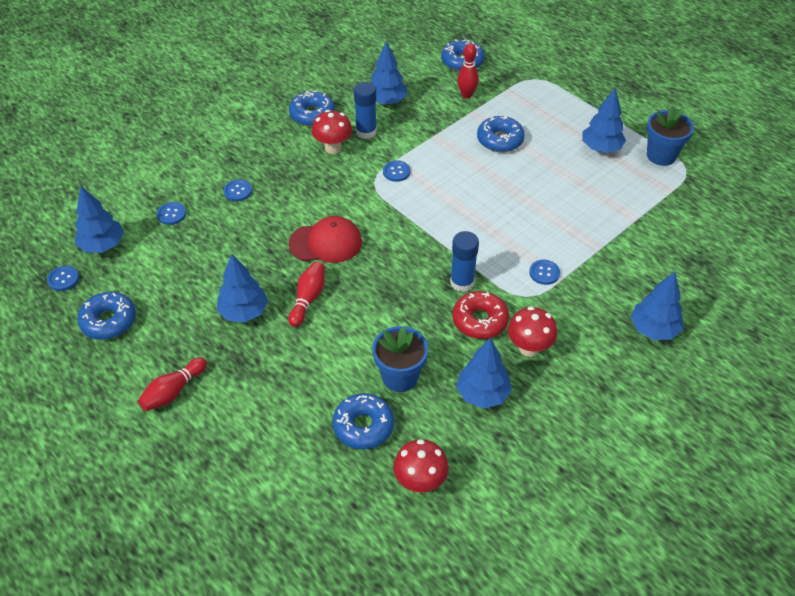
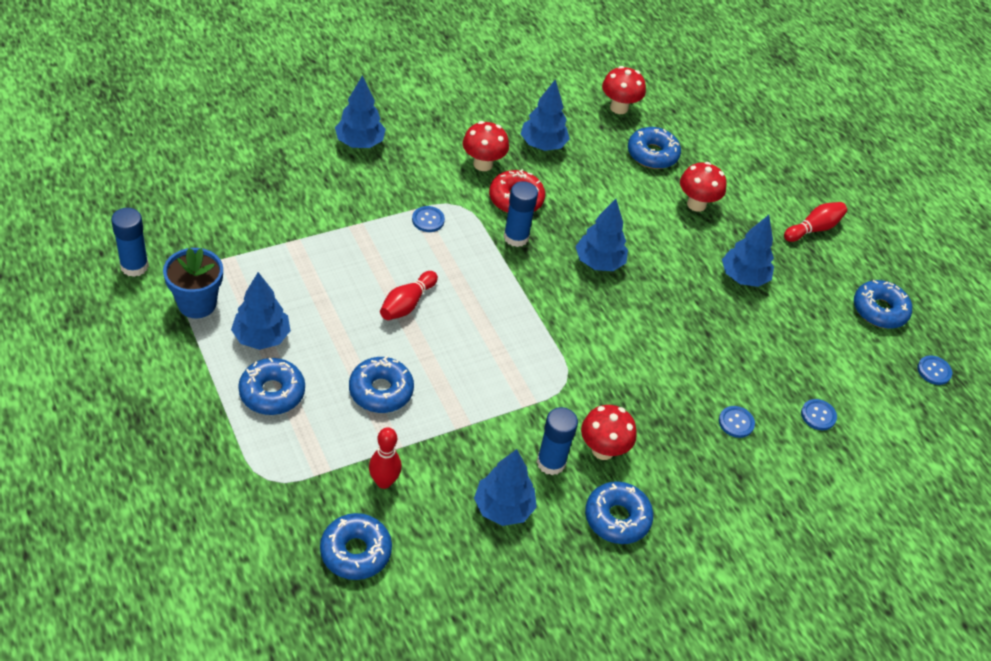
camera: 170 degrees left, 0 degrees up
(103, 245) = (896, 399): blue tree -> blue tree (599, 262)
(302, 378) = (696, 204): none -> red mushroom
(308, 299) = (677, 270): red bowling pin -> red bowling pin (407, 304)
(326, 243) = (644, 323): red cap -> none
(396, 172) = (533, 387): blue button -> none
(400, 377) = (609, 178): blue flower pot -> none
(568, 120) = (272, 392): none -> blue donut
(725, 166) = (134, 266): none -> blue glue stick

